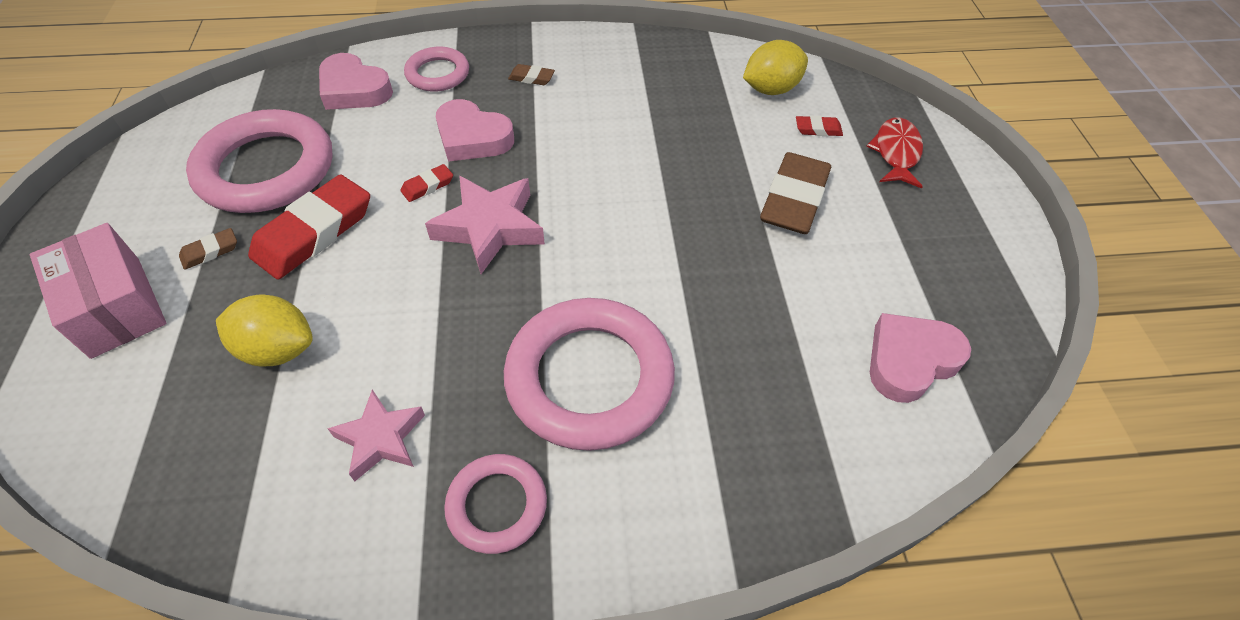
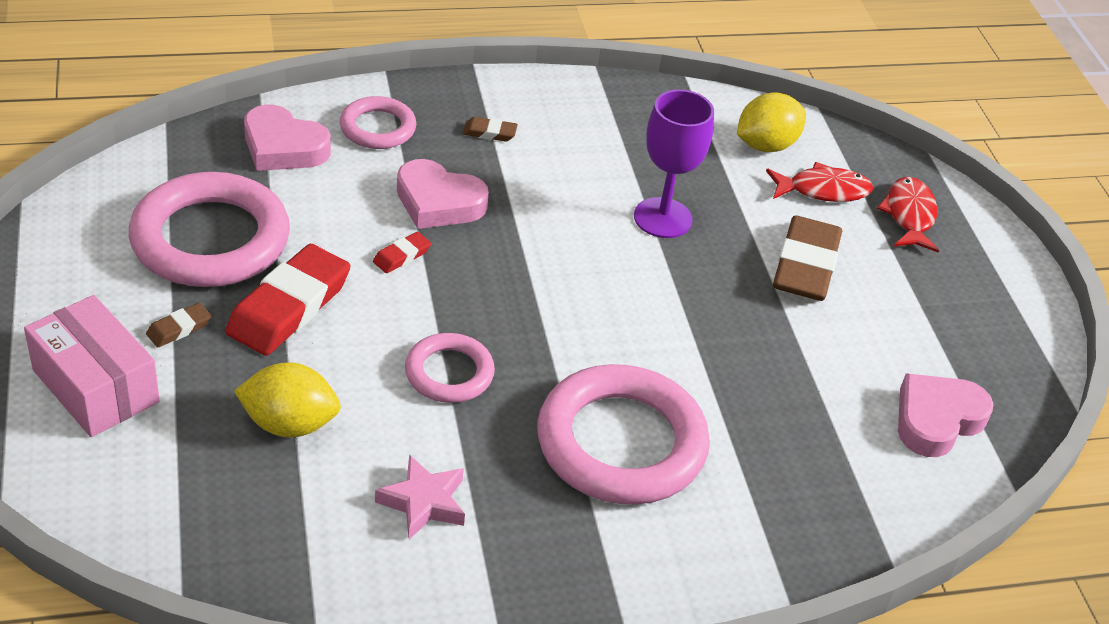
camera: 10 degrees left, 10 degrees down
(489, 228) = (482, 299): pink star -> none
(497, 505) = (554, 555): pink ring -> pink ring (449, 373)
(668, 153) = (662, 218): none -> purple goblet
(818, 129) = (823, 190): red eraser -> red fish

